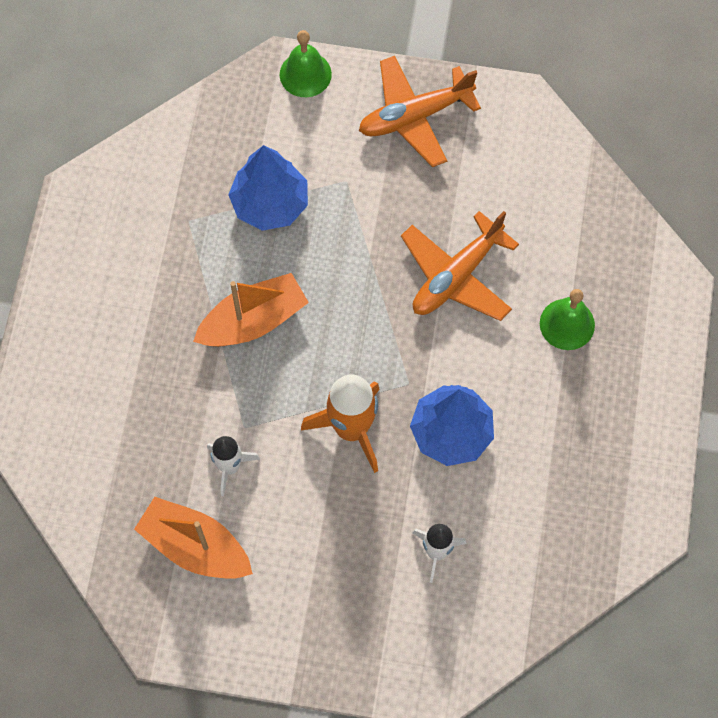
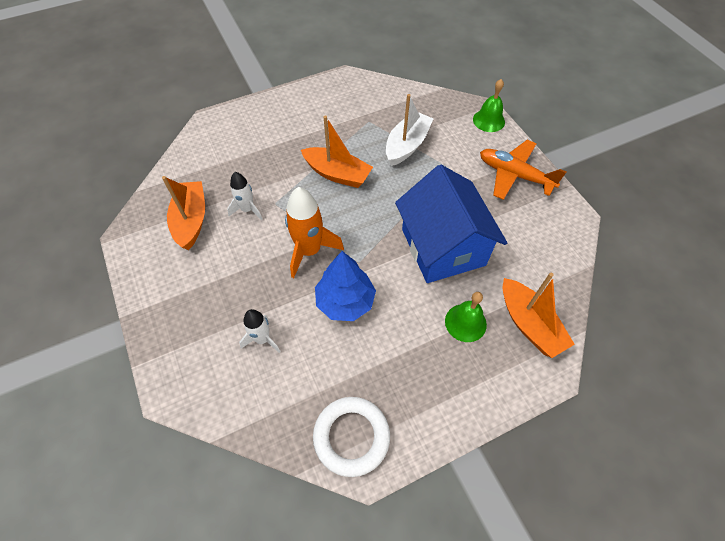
camera: 55 degrees right, 10 degrees down
(270, 203) = (407, 145): blue tree -> white boat
(456, 276) = (443, 247): orange plane -> blue house
(612, 525) = (351, 436): none -> white ring
(613, 262) = (529, 324): none -> orange boat

